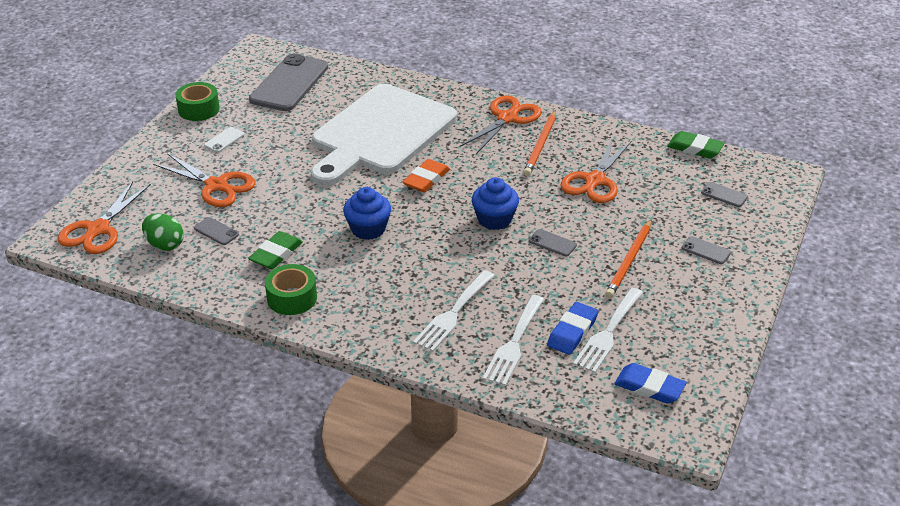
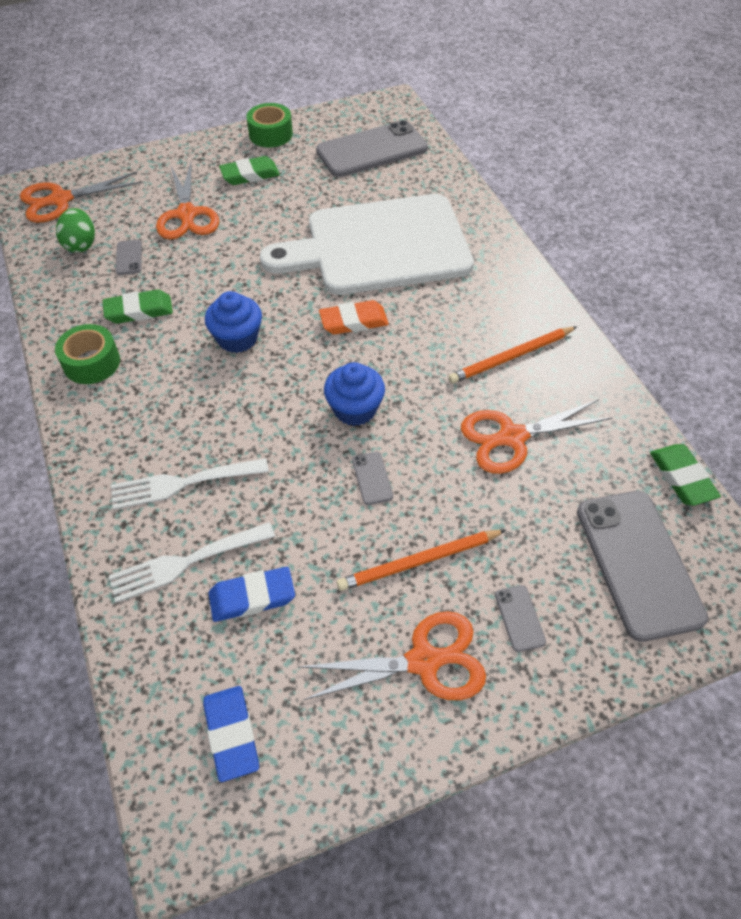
camera: 45 degrees right, 15 degrees up
(224, 140) = (250, 175): white phone -> green eraser
(507, 118) = (518, 304): orange scissors -> orange scissors (423, 661)
(608, 333) = (282, 630): white fork -> none
(724, 195) = (638, 563): grey phone -> grey phone, size x2.45

